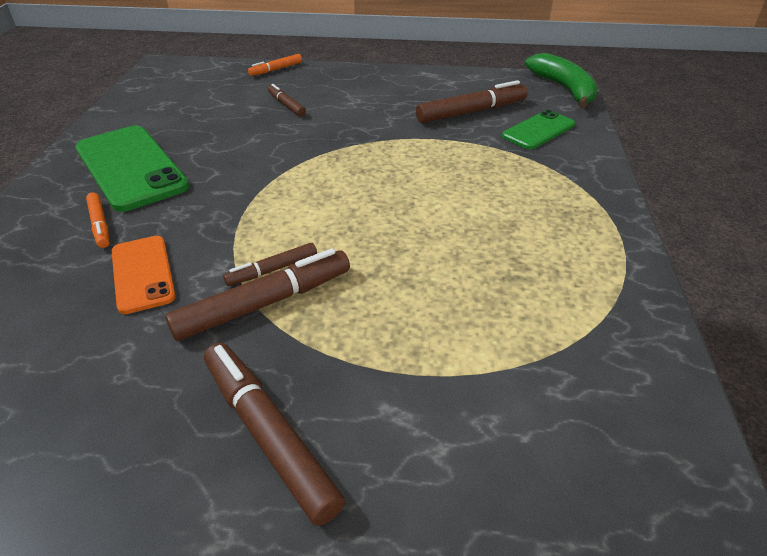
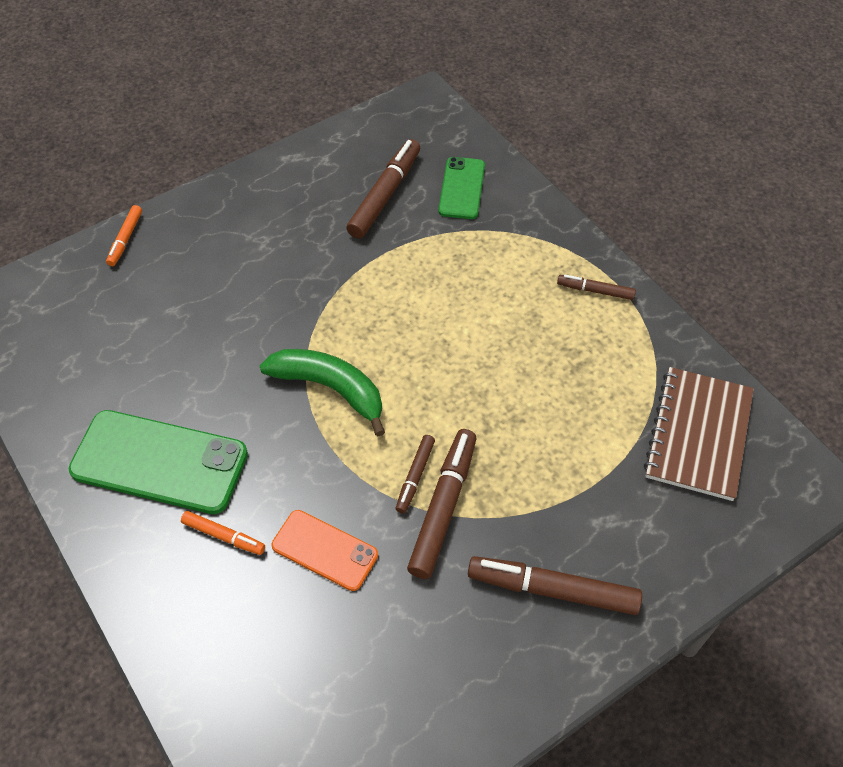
camera: 40 degrees left, 15 degrees up
(286, 105) = (204, 287): brown marker -> brown marker (595, 291)
(564, 89) = (434, 113): green banana -> green banana (330, 389)
(592, 405) = (698, 435): none -> brown notebook

